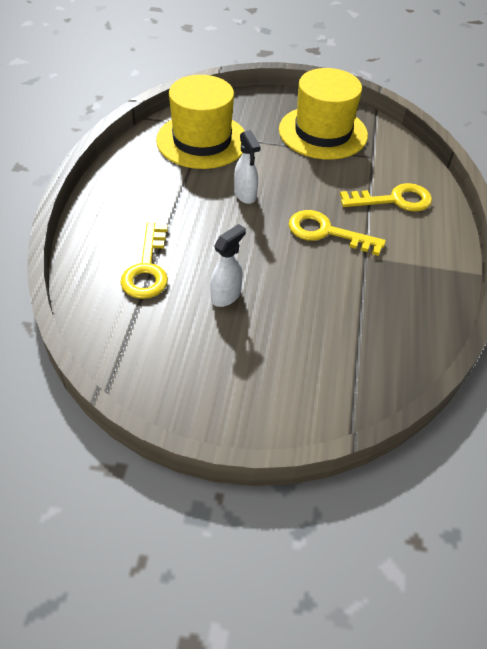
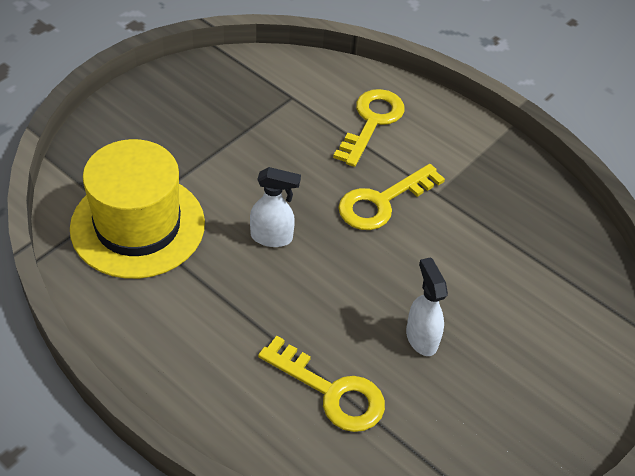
camera: 60 degrees left, 0 degrees up
(323, 132) = (217, 111): yellow hat -> none

